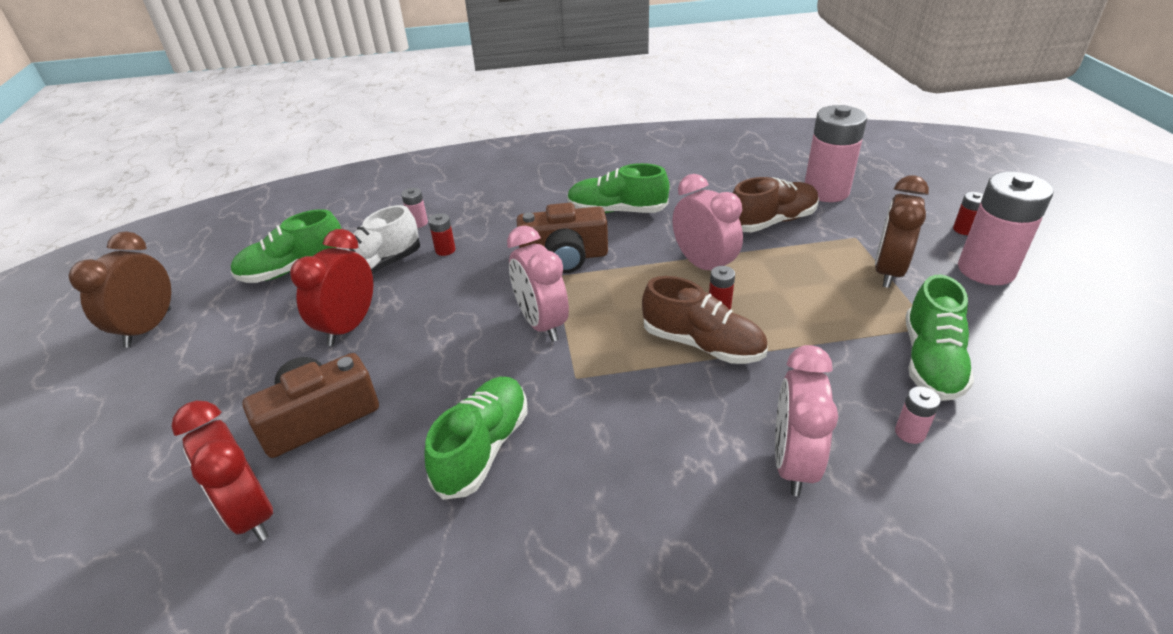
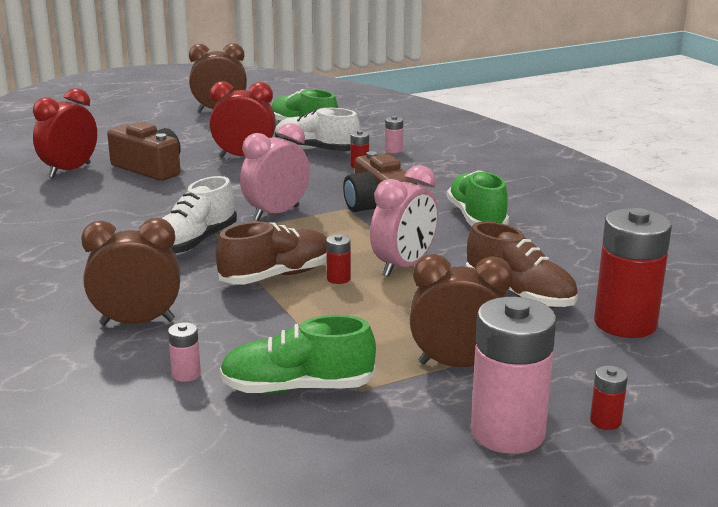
camera: 70 degrees right, 15 degrees down
(483, 448) = (132, 216): green shoe -> none
(594, 397) = (194, 243): none -> white shoe
(702, 344) = (276, 276): brown shoe -> brown shoe turned 135 degrees counterclockwise
(792, 463) = (137, 322): pink clock -> brown clock
(826, 191) = (625, 323): pink battery -> red battery

